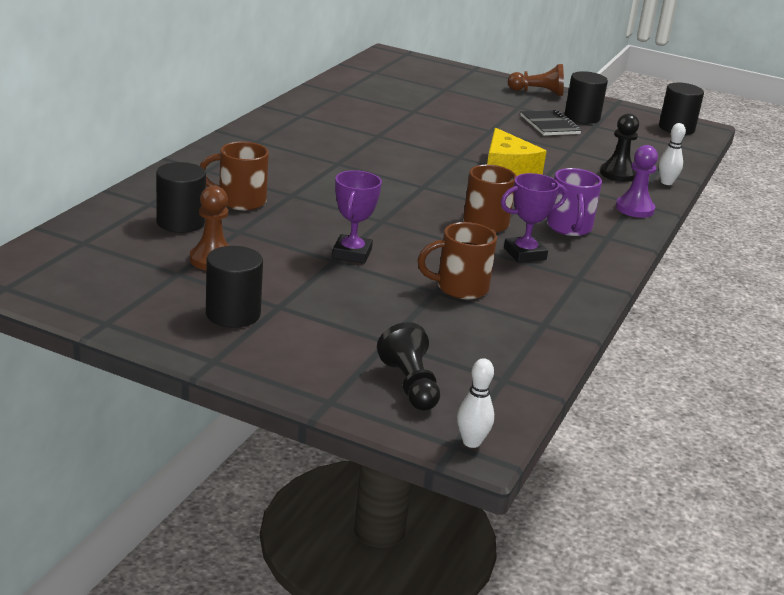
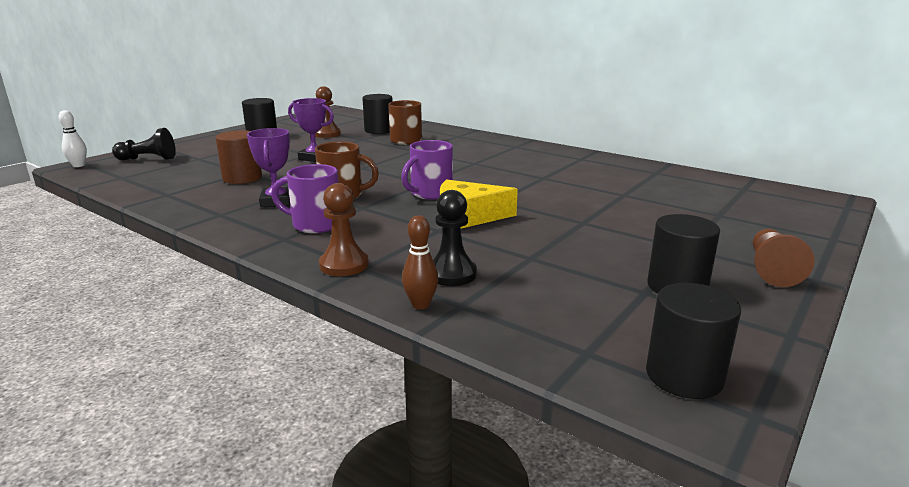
camera: 105 degrees right, 5 degrees down
(455, 183) = (430, 193): none -> purple mug
(460, 288) = (242, 178): brown mug -> brown cylinder
(549, 125) = (624, 258): black notebook -> none
(634, 209) = (344, 265): purple pawn -> brown pawn
(666, 182) = (420, 304): white bowling pin -> brown bowling pin

